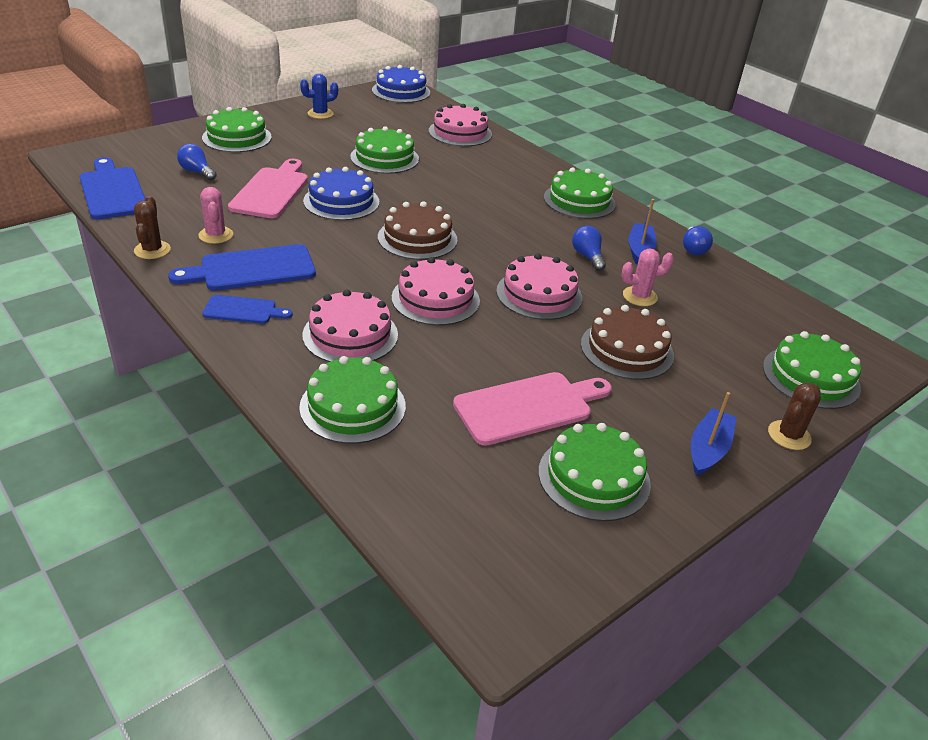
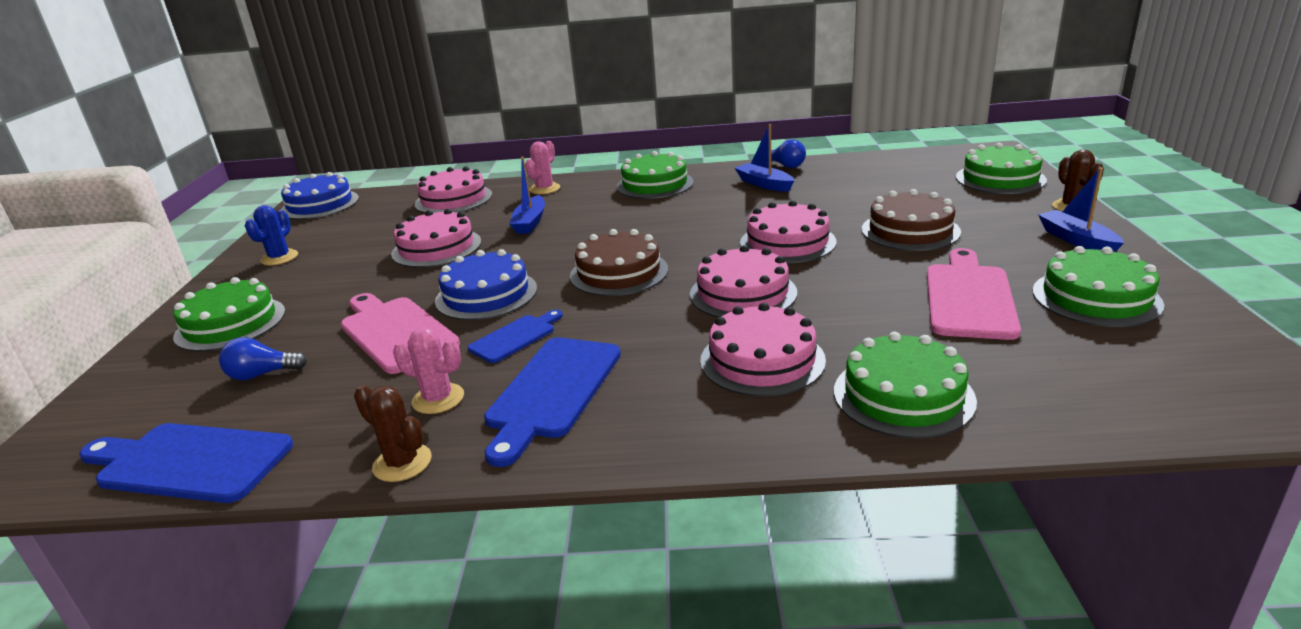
camera: 45 degrees left, 10 degrees down
(243, 310) = (637, 422): blue cutting board -> blue cutting board (515, 337)
(384, 158) = (437, 248): green cake -> pink cake
(456, 175) = (530, 222): none -> blue boat
(587, 257) = (749, 206): blue light bulb -> none
(639, 296) = (834, 203): pink cactus -> pink cactus (544, 189)

